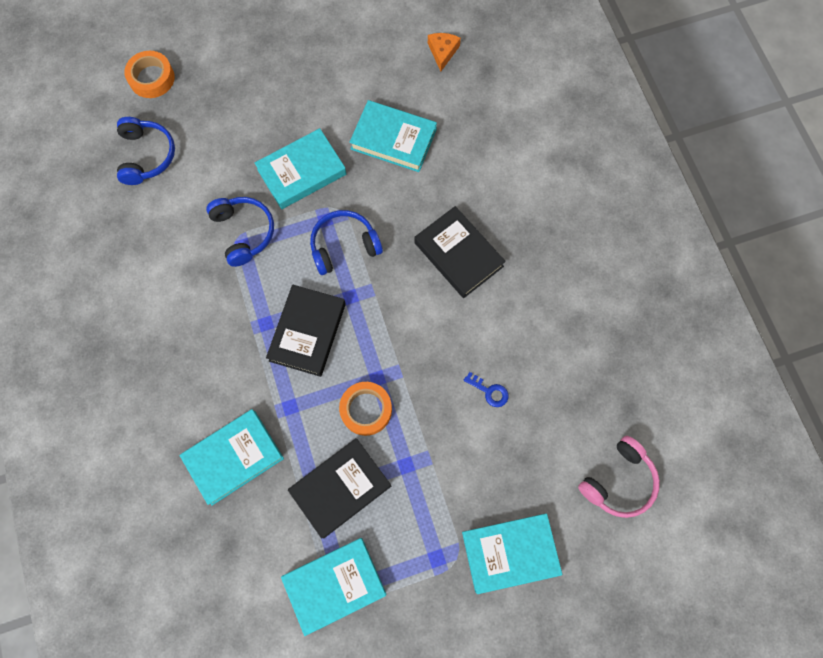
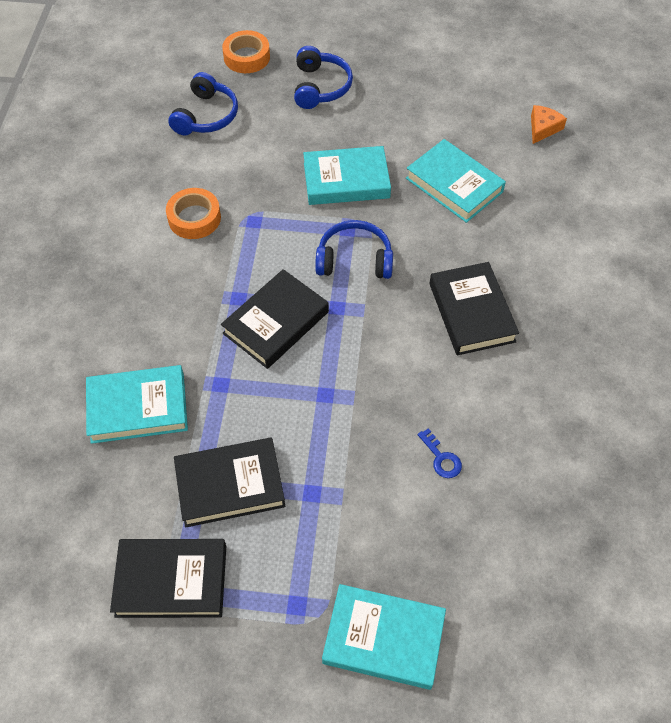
camera: 25 degrees right, 15 degrees down
(244, 232) = (261, 211): blue headphones -> blue headphones (320, 87)
(334, 585) = (171, 580): turquoise book -> black book
(366, 410) = (297, 420): orange tape -> orange tape (194, 218)
(619, 481) = (550, 619): pink headphones -> none

